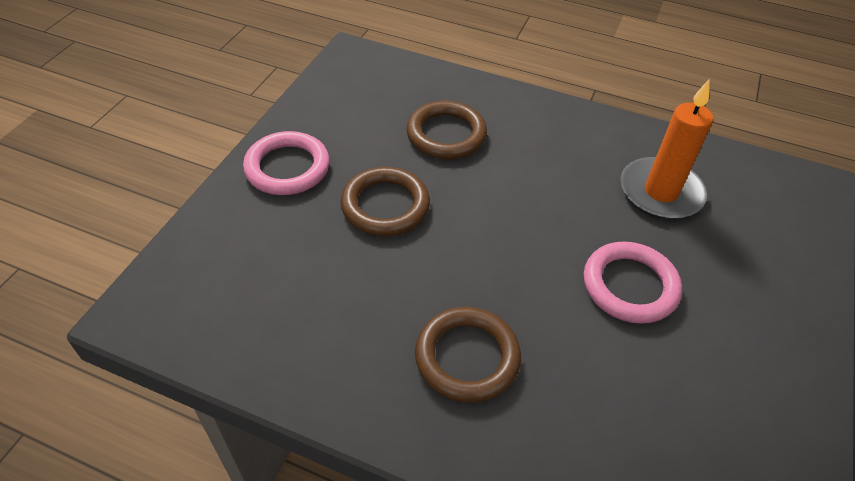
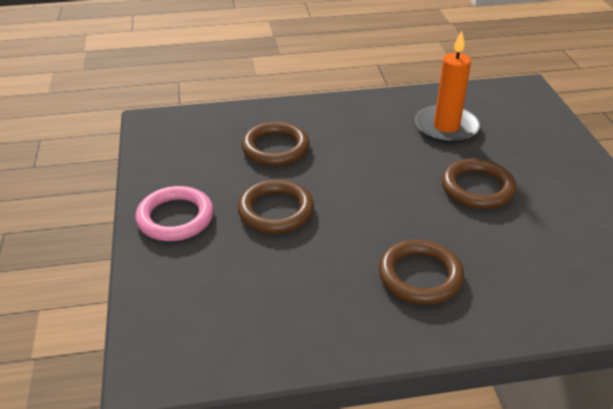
camera: 30 degrees left, 10 degrees down
(630, 286) = (477, 188): pink ring -> brown ring

